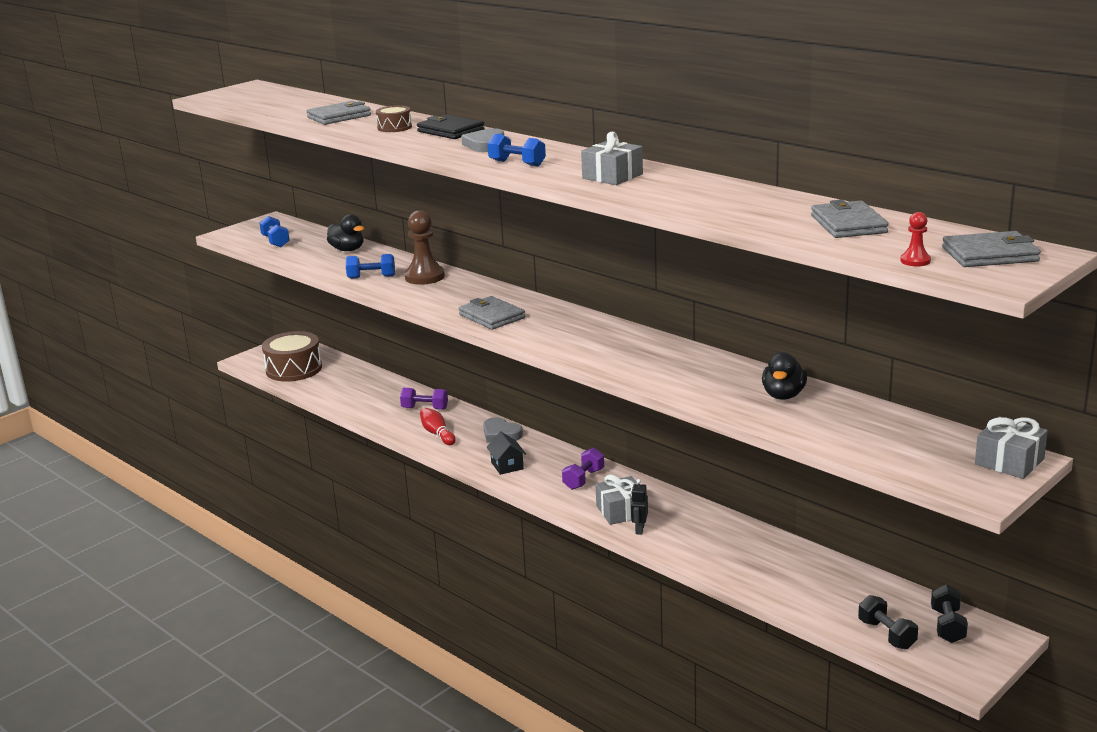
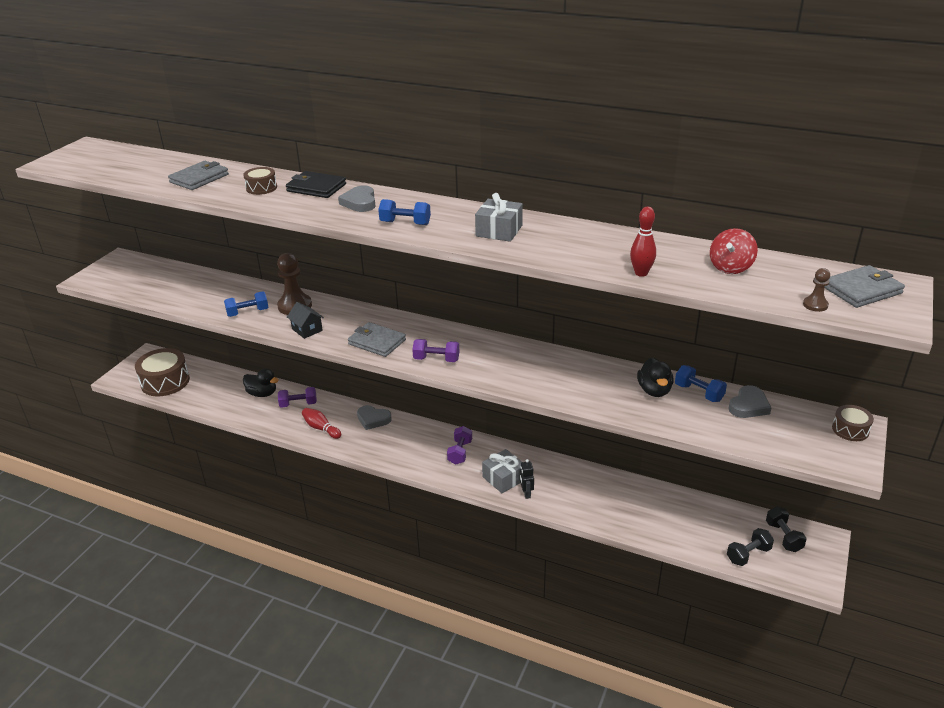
camera: 20 degrees left, 10 degrees up
(275, 241) = (137, 283): blue dumbbell -> blue dumbbell (699, 393)
(347, 250) = (209, 284): black duck -> black duck (262, 394)
(507, 466) = (393, 450): black house -> black house (307, 330)
(547, 338) = (436, 359): none -> purple dumbbell
(736, 220) = (641, 273): none -> red bowling pin
(848, 224) = (730, 267): grey wallet -> red spinning top
(886, 634) = (748, 554): black dumbbell -> black dumbbell turned 75 degrees counterclockwise
(892, 423) = (748, 406): none -> grey heart
(915, 261) = (815, 305): red pawn -> brown pawn
(1009, 462) = (850, 430): grey gift -> brown drum

